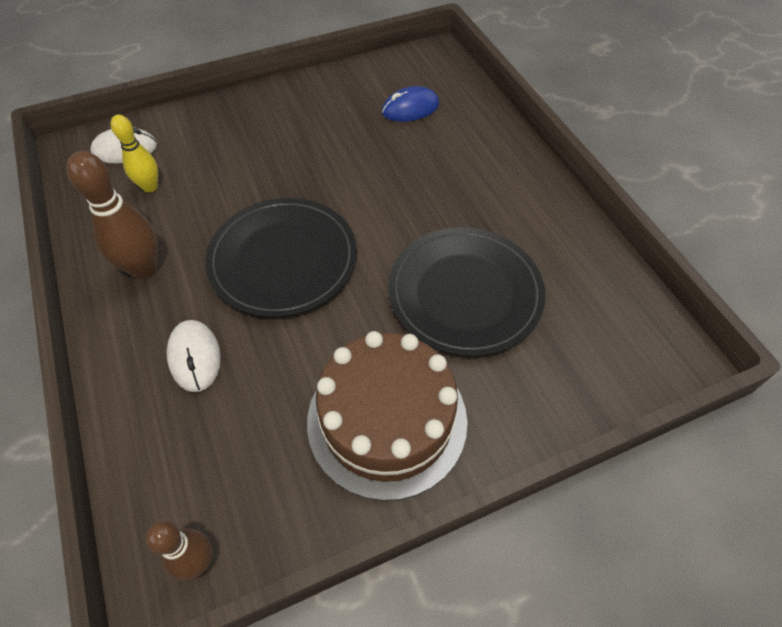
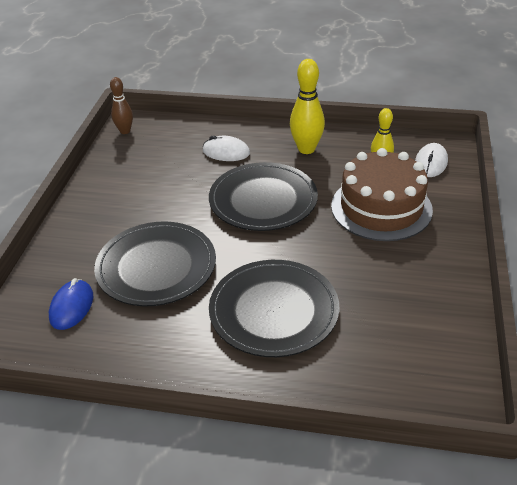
camera: 125 degrees right, 15 degrees down
(143, 269) = (306, 149): brown bowling pin -> yellow bowling pin
(387, 420) = (118, 201): brown cake -> brown cake (381, 207)
(410, 108) = (375, 332): blue mouse -> blue mouse (72, 307)
(441, 173) = (274, 311): none -> black plate

